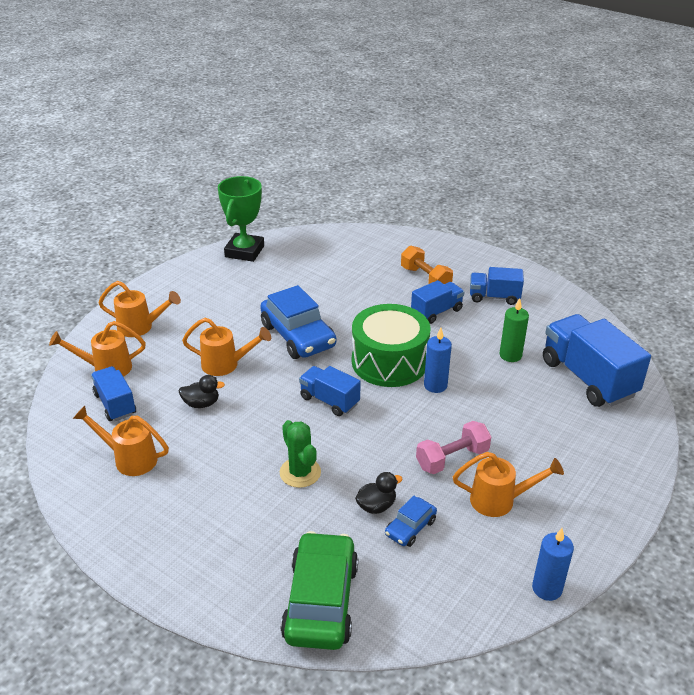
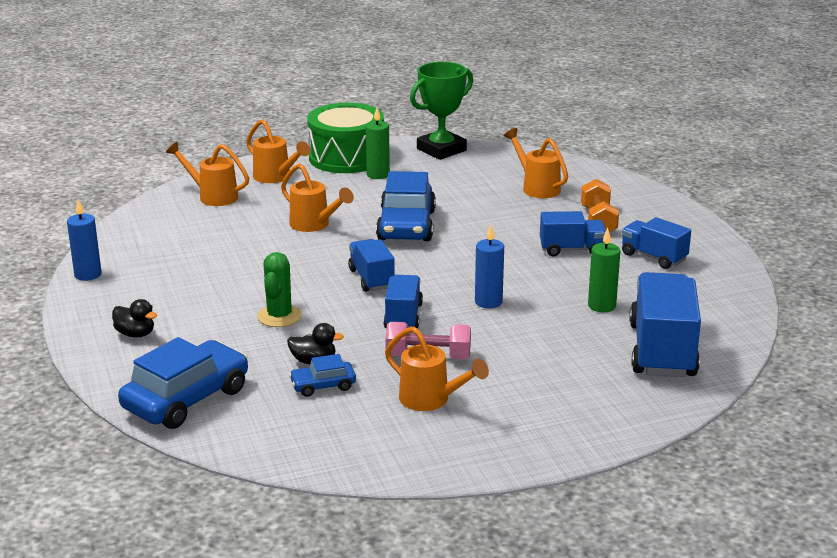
camera: 35 degrees right, 10 degrees down
(115, 404) = (190, 221): blue truck -> blue truck (403, 316)
(129, 458) = (157, 259): orange watering can -> orange watering can (537, 187)
(201, 403) = (258, 244): black duck -> black duck (135, 334)
(222, 293) = (378, 175): none -> green candle
(321, 601) = (186, 399): green car -> blue car
(389, 362) = (468, 271): green drum -> green drum (346, 157)
(547, 588) = (387, 471): blue candle -> blue candle (88, 274)

